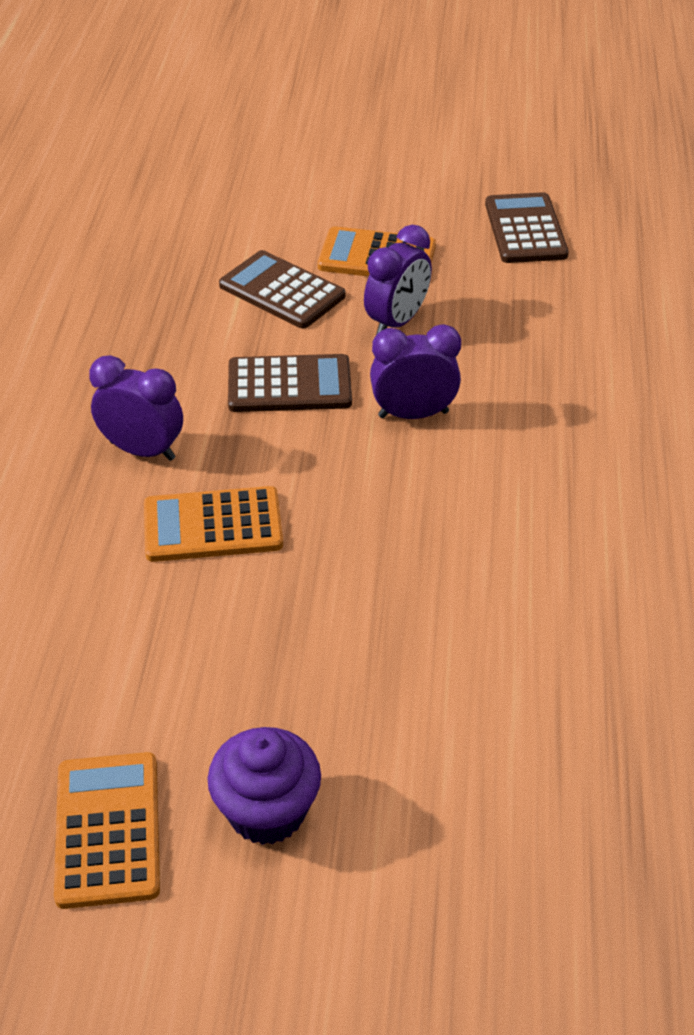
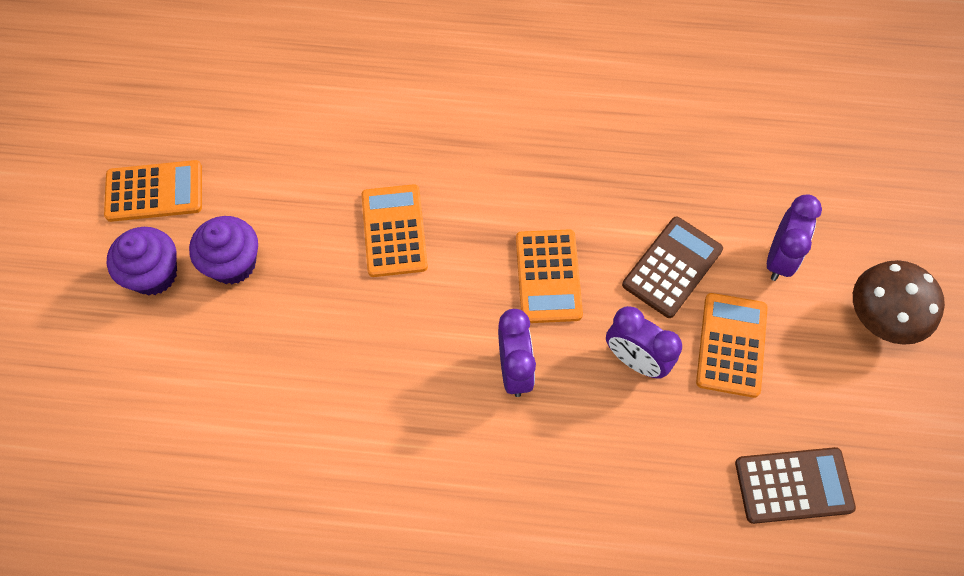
camera: 90 degrees right, 20 degrees up
(142, 450) = (472, 180): purple clock -> purple clock (779, 258)
(253, 706) = (233, 263): none -> purple cupcake
(289, 385) = (548, 276): brown calculator -> orange calculator
(344, 164) = (882, 317): none -> brown mushroom

